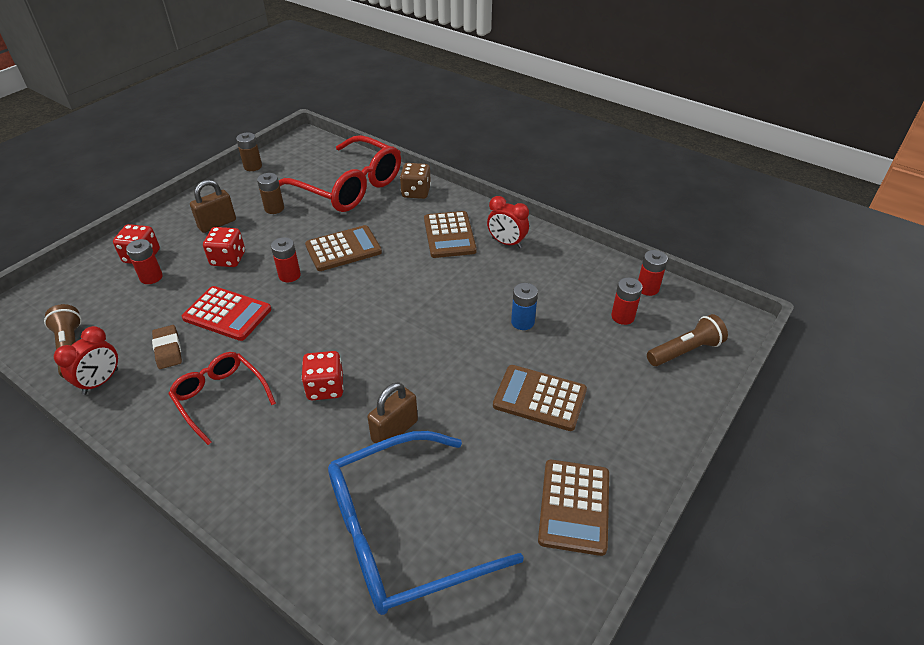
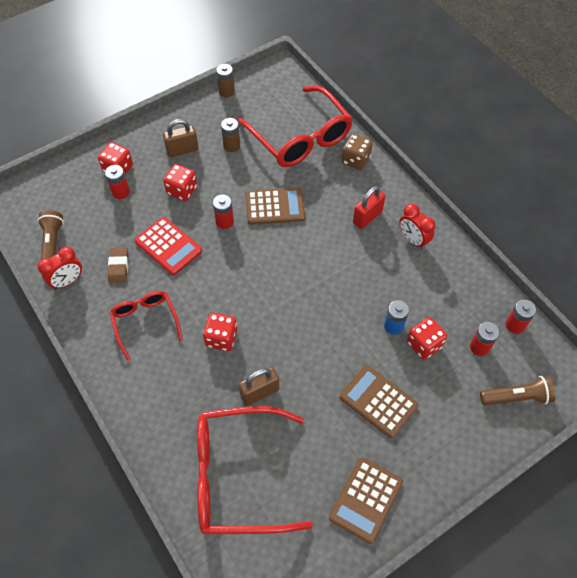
camera: 20 degrees right, 15 degrees up
(401, 533) = (237, 476): blue glasses -> red glasses
(449, 235) = (367, 217): brown calculator -> red padlock
(563, 330) = (424, 344): none -> red dice

